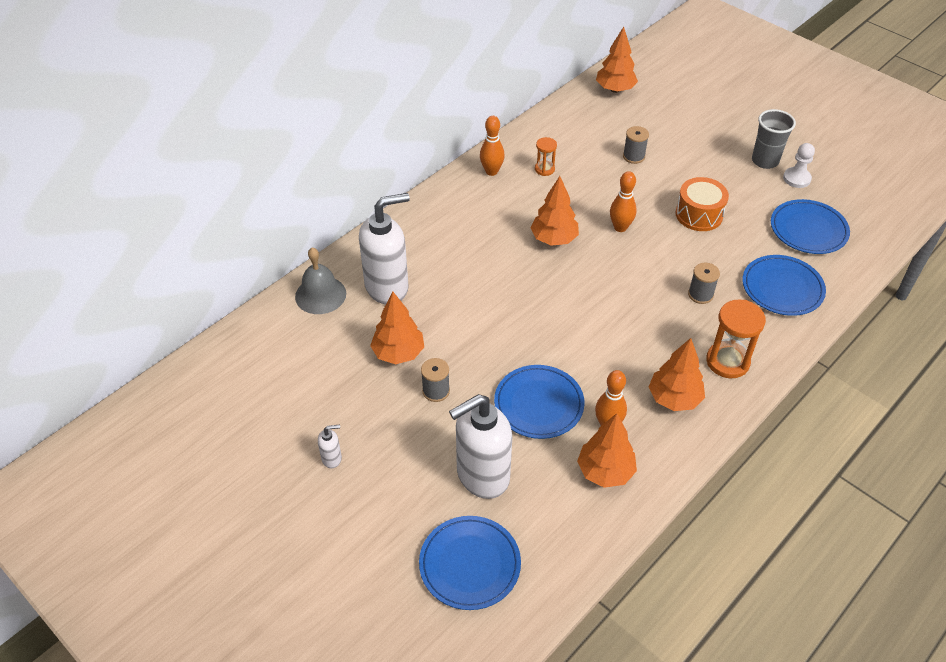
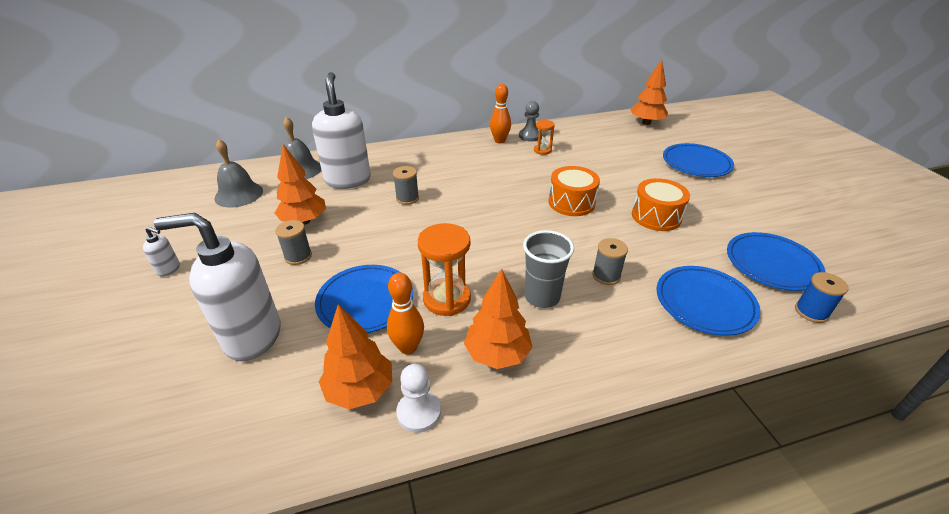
camera: 30 degrees right, 10 degrees down
(293, 352) = (239, 194): none -> grey bell
(387, 287) = (348, 180): white soap dispenser -> white soap dispenser turned 105 degrees counterclockwise
(470, 564) = (145, 411): blue plate -> blue plate (696, 163)
(516, 153) = (530, 136): none -> grey pawn
(554, 239) = (505, 192): orange tree -> none
(620, 227) = (571, 202): orange bowling pin -> orange drum
(633, 156) = (626, 163): grey spool -> grey spool (407, 198)
(727, 361) = (587, 345): orange hourglass -> orange hourglass (447, 299)
(765, 161) = (757, 199): grey cup -> grey cup (542, 297)
(796, 178) = (785, 221): white pawn -> white pawn (419, 412)
(852, 264) = (811, 312): none -> blue spool

